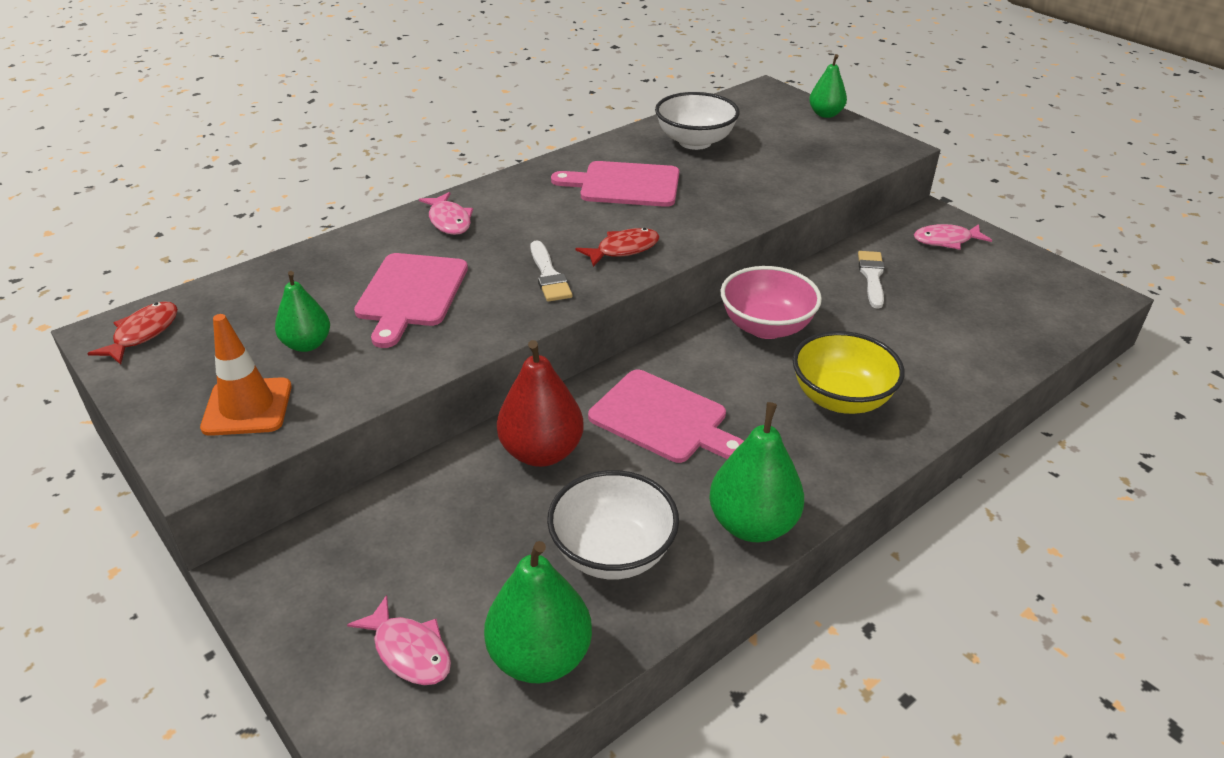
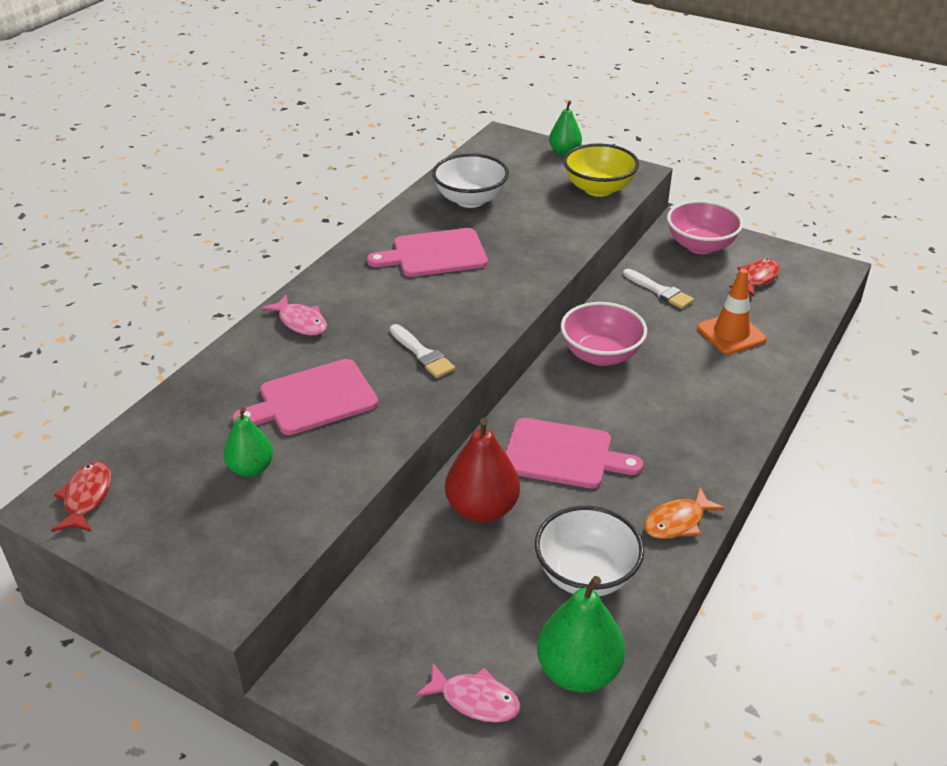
camera: 20 degrees left, 0 degrees up
(247, 407) = (238, 538): orange traffic cone -> orange traffic cone (731, 334)
(411, 294) = (313, 399): pink cutting board -> pink cutting board turned 75 degrees clockwise
(623, 249) = (470, 315): red fish -> red fish (757, 278)
(752, 524) = (677, 522): green pear -> orange fish
(841, 399) = (689, 402): yellow bowl -> yellow bowl (598, 189)
(872, 276) = (660, 291): white brush -> white brush turned 150 degrees clockwise
(946, 240) = (700, 246): pink fish -> pink bowl

